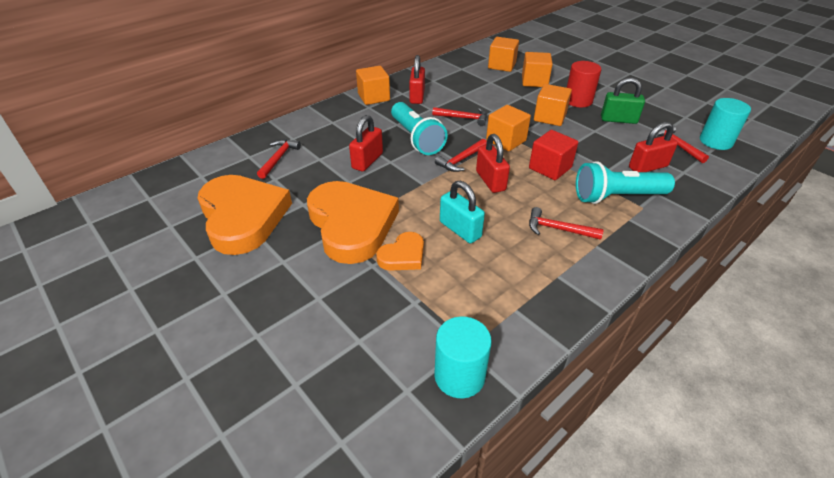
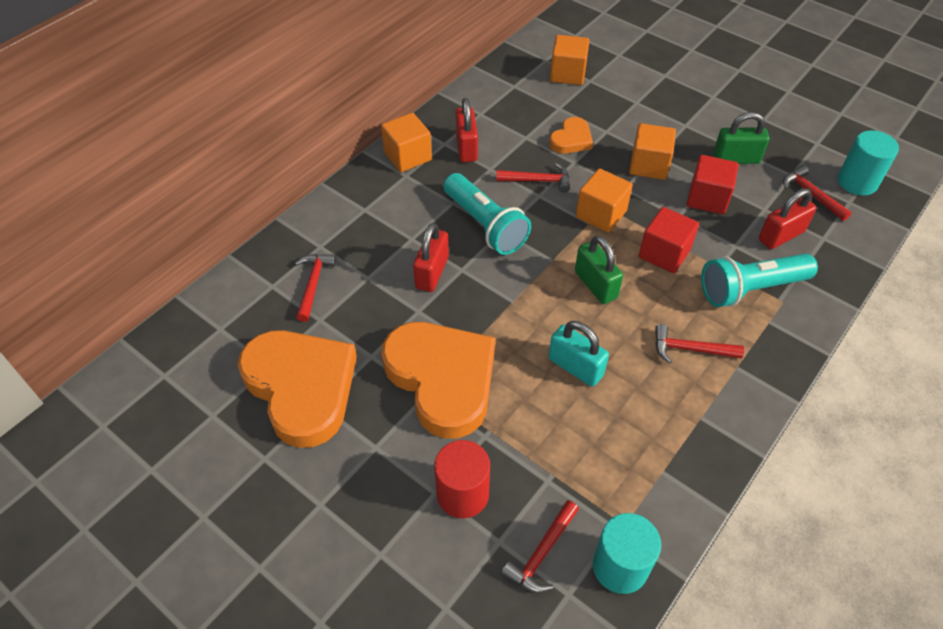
camera: 10 degrees left, 10 degrees up
(403, 255) = (517, 416): orange heart -> orange heart (571, 139)
(461, 160) = (551, 255): red hammer -> red hammer (542, 553)
(490, 181) = (595, 285): red padlock -> green padlock
(534, 81) = (617, 100): orange cube -> none
(578, 101) = (680, 130): red cylinder -> red cylinder (462, 494)
(591, 139) = (707, 198): none -> red cube

